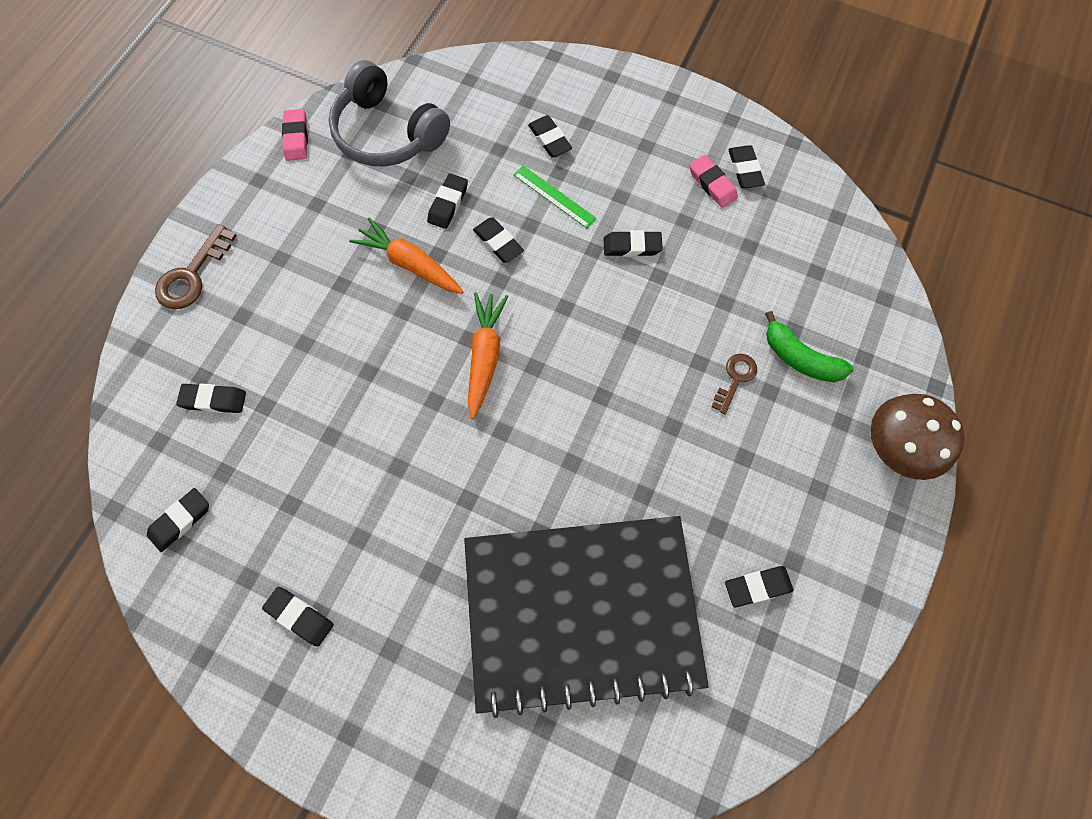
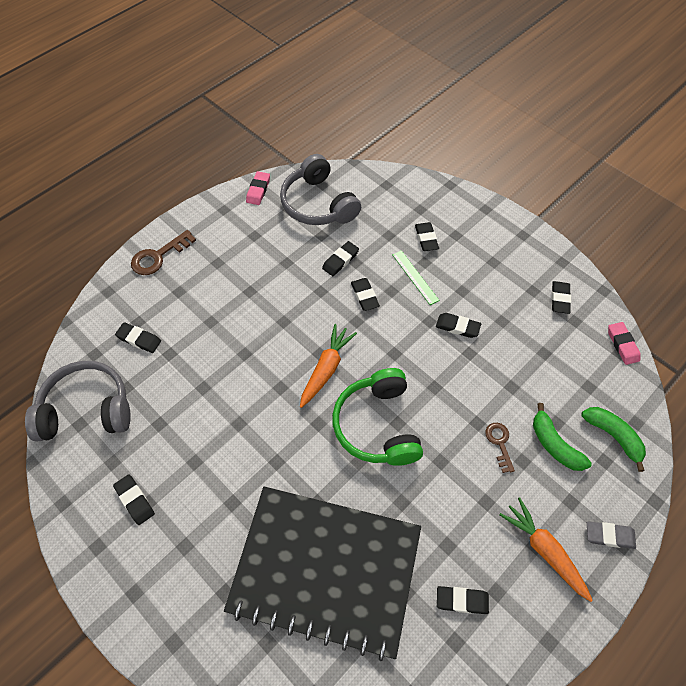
camera: 20 degrees right, 10 degrees down
(180, 520) = (86, 409): black eraser -> grey headphones
(410, 264) = (299, 292): orange carrot -> orange carrot (544, 550)
(578, 408) = (377, 425): none -> green headphones
(712, 184) = (532, 302): pink eraser -> pink eraser (622, 345)
(735, 379) = (499, 443): brown key -> brown key turned 60 degrees counterclockwise
(864, 324) = (613, 436): none -> green banana
(898, 447) = (609, 536): brown mushroom -> grey eraser

